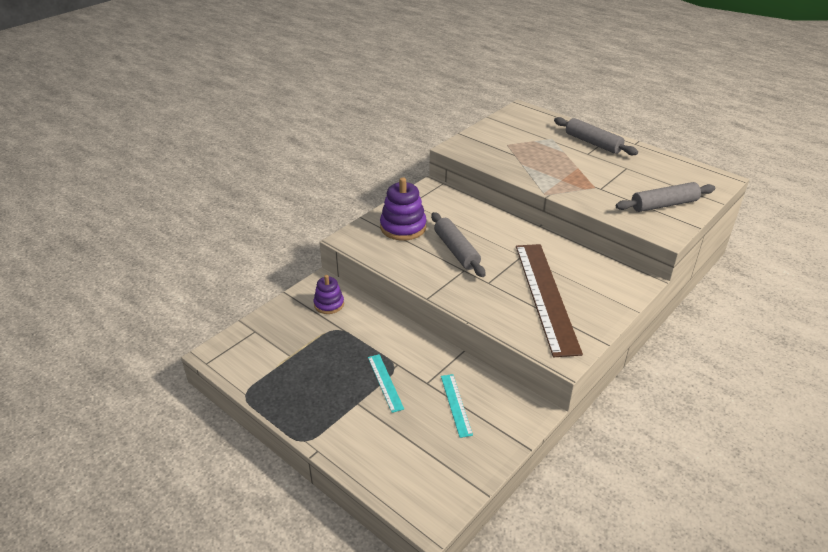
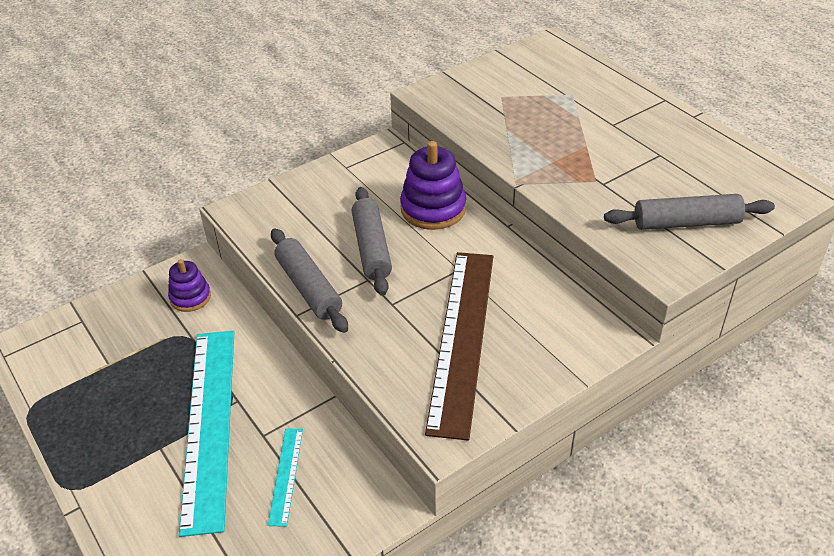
camera: 15 degrees right, 5 degrees up
(385, 382) = (209, 424): turquoise ruler -> turquoise ruler, size x2.29
(403, 227) = (317, 202): purple stacking toy -> purple stacking toy (433, 209)
(593, 143) = (629, 108): grey rolling pin -> grey rolling pin (309, 288)

